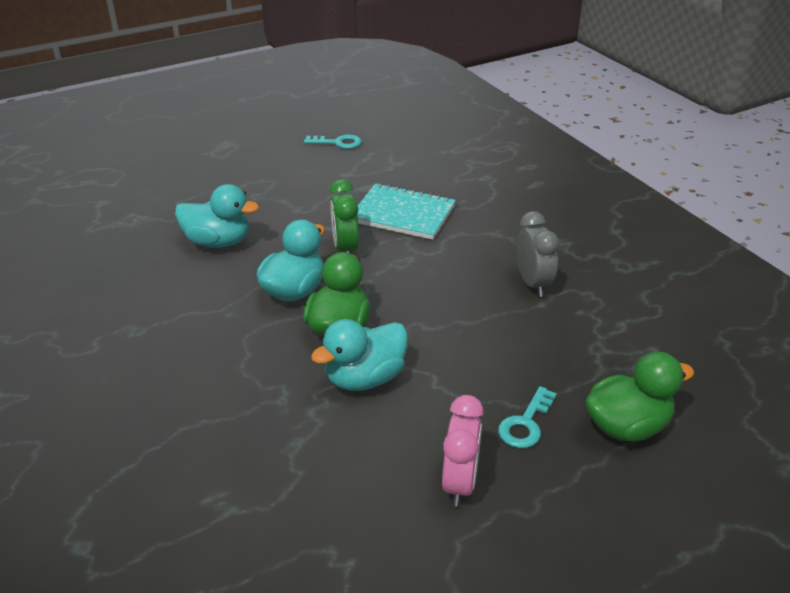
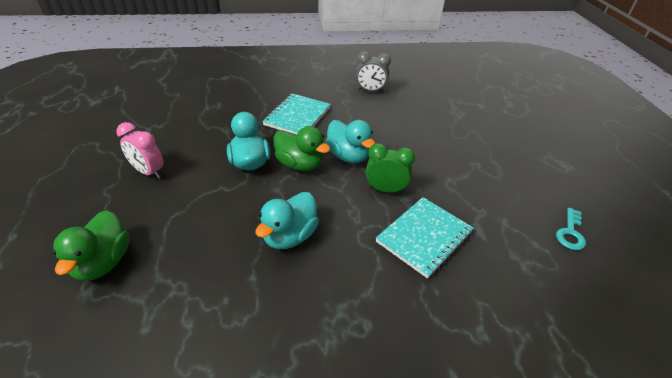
camera: 110 degrees right, 5 degrees up
(210, 371) = (297, 116): none -> turquoise notebook
(218, 242) = (418, 138): turquoise duck -> turquoise duck (289, 236)
(525, 423) = (156, 213): turquoise key -> none
(532, 284) = (280, 284): grey clock -> grey clock (370, 91)

